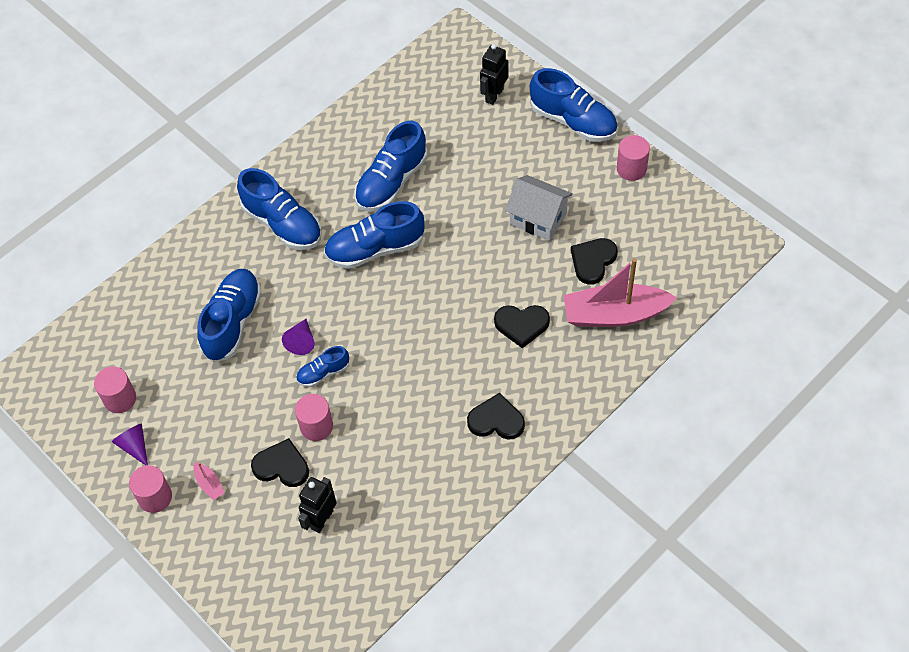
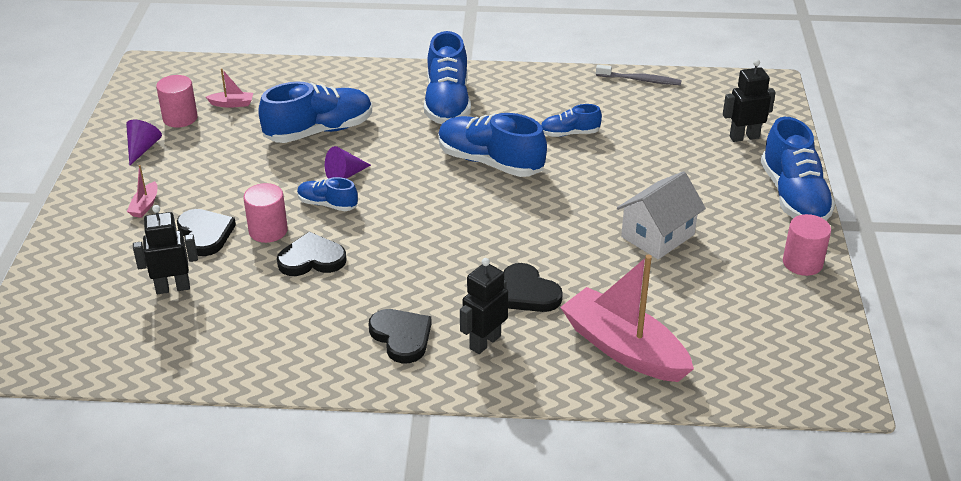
camera: 45 degrees right, 20 degrees down
(137, 354) = (232, 104): none -> pink boat
(155, 497) = (103, 185): pink cylinder -> none
(376, 97) = (640, 80): none -> grey toothbrush
(392, 182) = (569, 133): blue shoe -> blue shoe, size x0.53
(538, 218) = (657, 236): white house -> white house turned 60 degrees clockwise
(542, 380) = (484, 342): none -> black robot
(593, 261) = (662, 298): black heart -> black heart (311, 259)

